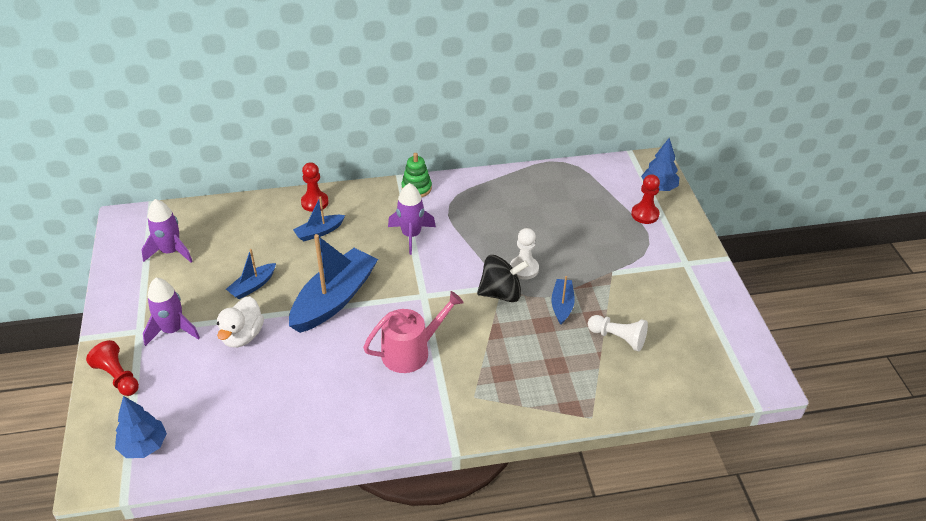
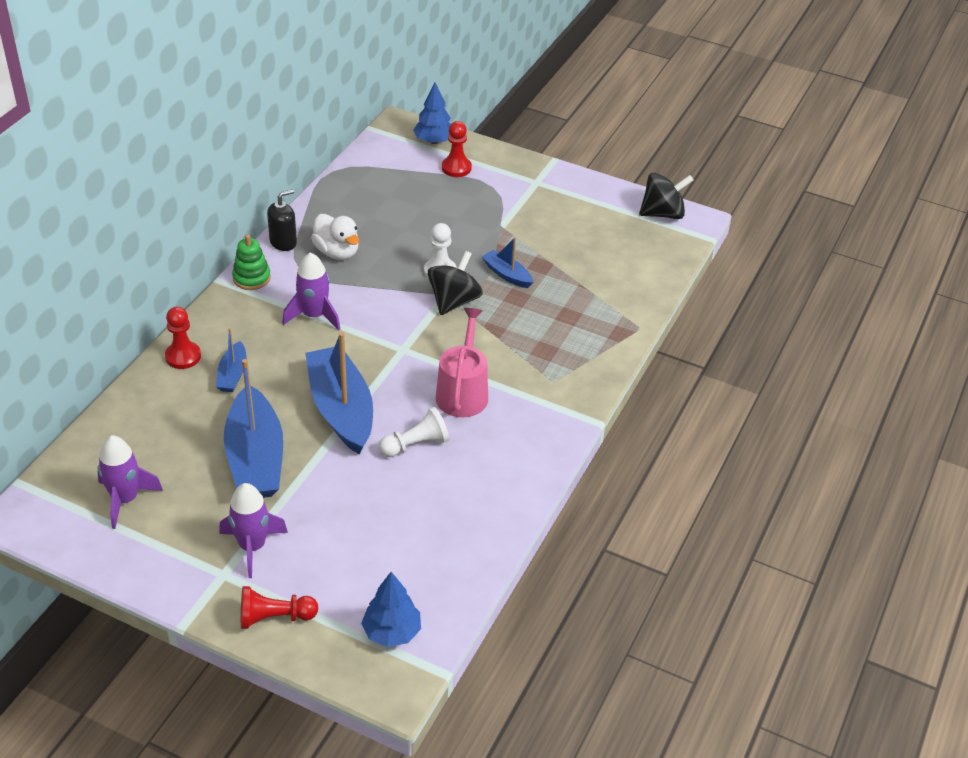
camera: 55 degrees left, 0 degrees up
(242, 336) = (319, 497): white duck -> white duck (337, 252)
(253, 286) = (255, 458): blue boat -> blue boat, size x2.04
(466, 181) = (283, 242): none -> black soap dispenser
(618, 338) = (576, 266): white pawn -> white pawn (416, 445)
(747, 356) = (662, 213): none -> black spinning top

